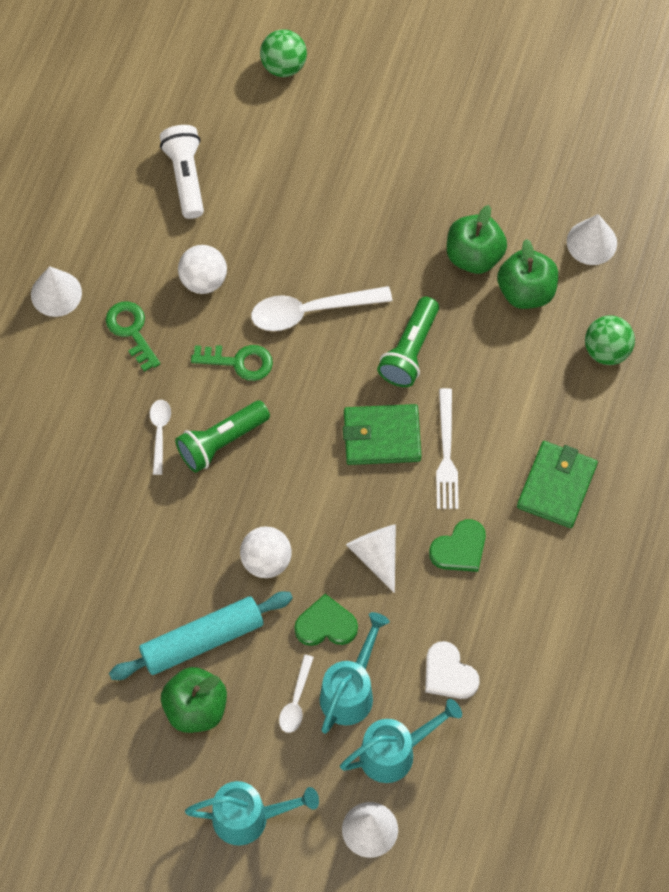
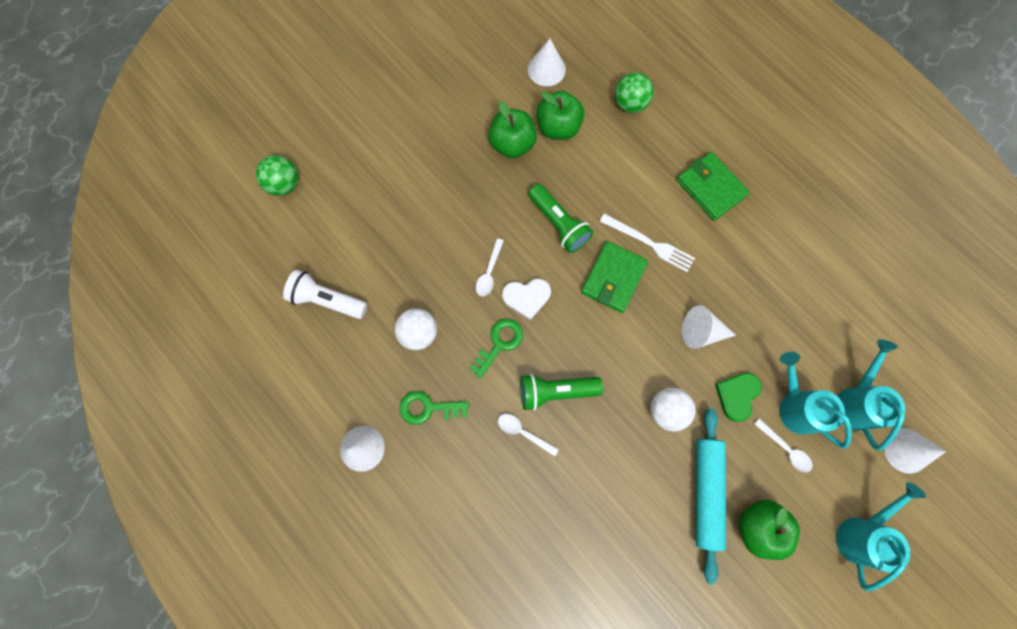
camera: 60 degrees left, 10 degrees up
(221, 442) = (555, 391): green flashlight -> green flashlight turned 90 degrees clockwise
(310, 311) = (489, 272): white spoon -> white spoon, size x0.55
(449, 674) = (813, 332): white heart -> white heart (526, 297)
(459, 549) = (724, 274): green heart -> none

